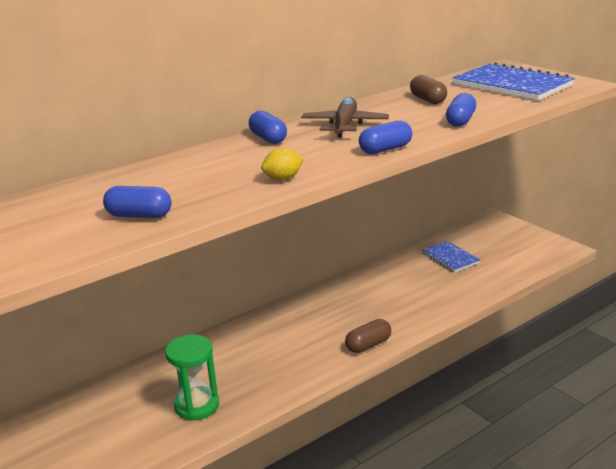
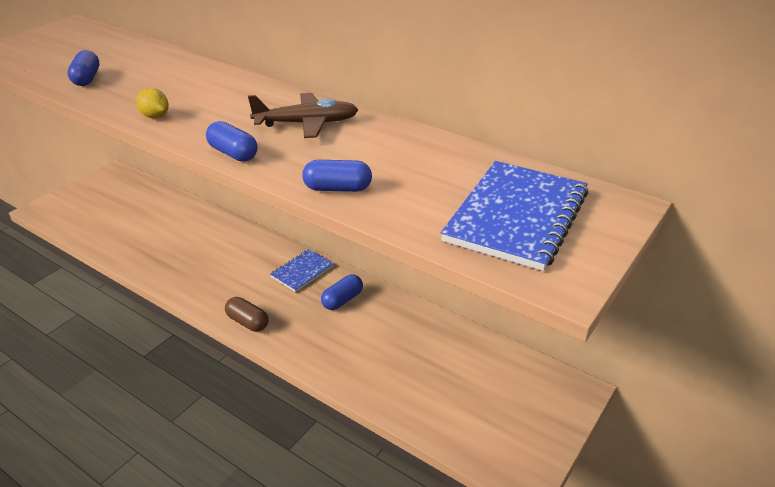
camera: 70 degrees right, 10 degrees up
(197, 406) = (154, 246): green hourglass -> none
(268, 138) = (262, 94): blue capsule -> blue capsule (342, 300)
(428, 100) = (417, 160): brown capsule -> none
(450, 258) = (444, 359): blue notebook -> blue notebook (302, 271)

